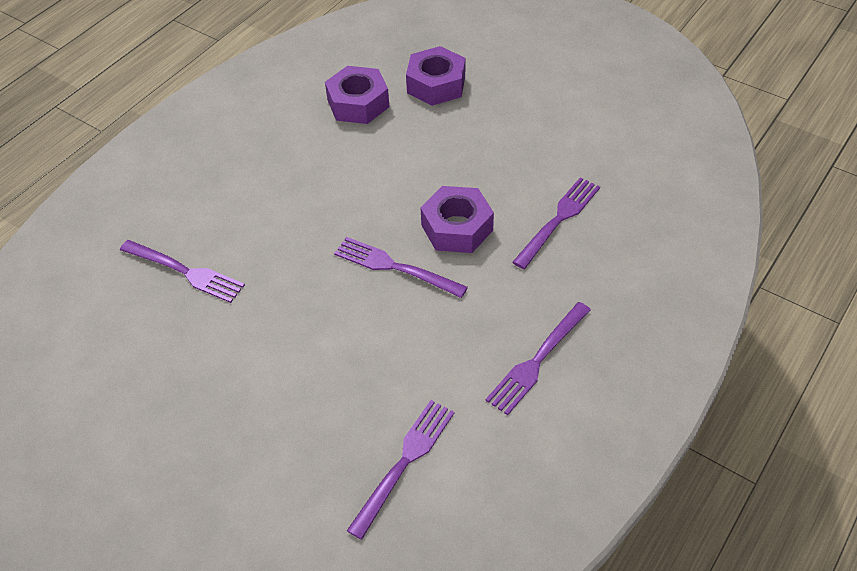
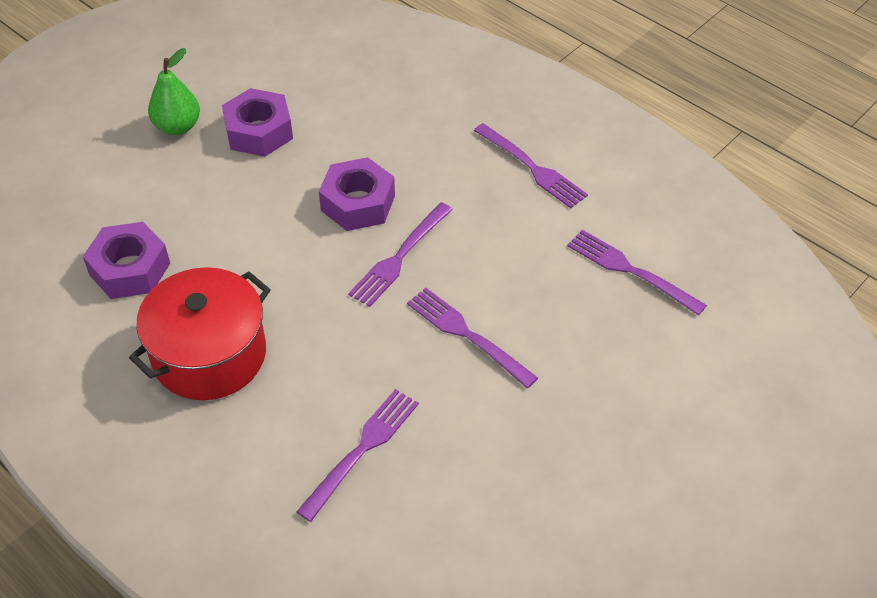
camera: 85 degrees left, 0 degrees up
(276, 164) = (209, 355): none -> red pot
(436, 84) = (127, 195): purple nut -> purple nut (259, 131)
(523, 95) = (177, 126): none -> green pear
(559, 219) = (367, 128): purple fork -> purple fork (466, 335)

